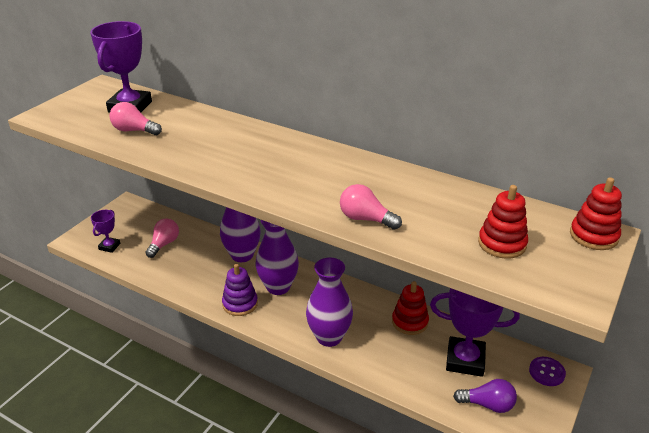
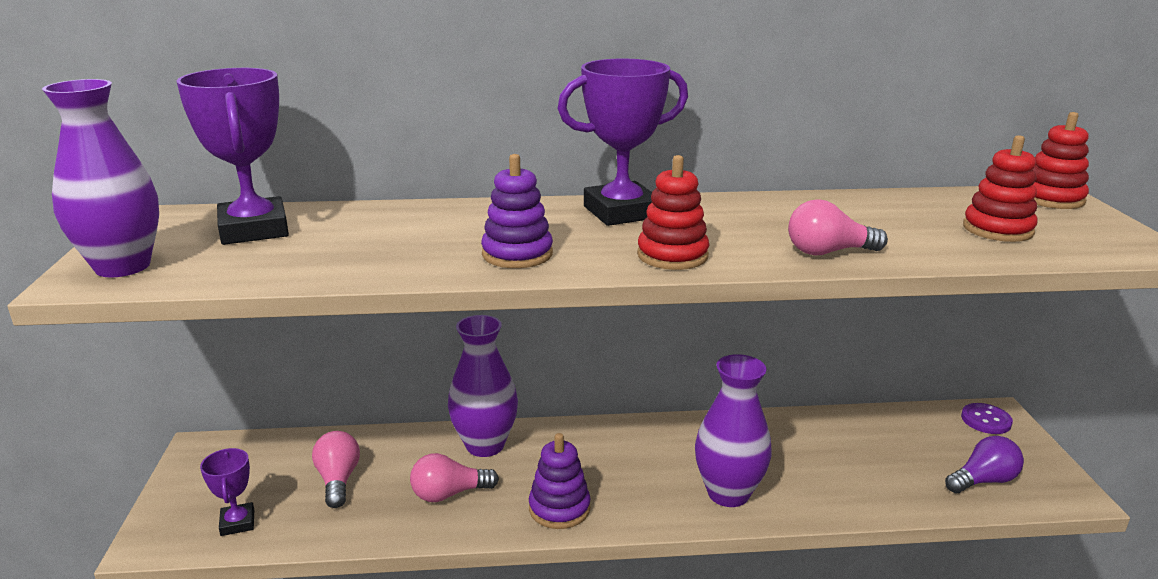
camera: 35 degrees left, 10 degrees down
(134, 130) = (315, 254): pink light bulb -> pink light bulb (449, 494)
(213, 161) = (517, 254): none -> purple stacking toy
(278, 287) = (586, 463): purple vase -> purple vase (122, 266)
(410, 322) = (794, 432): red stacking toy -> red stacking toy (672, 255)
(465, 360) = (901, 446): purple trophy -> purple trophy (621, 212)

